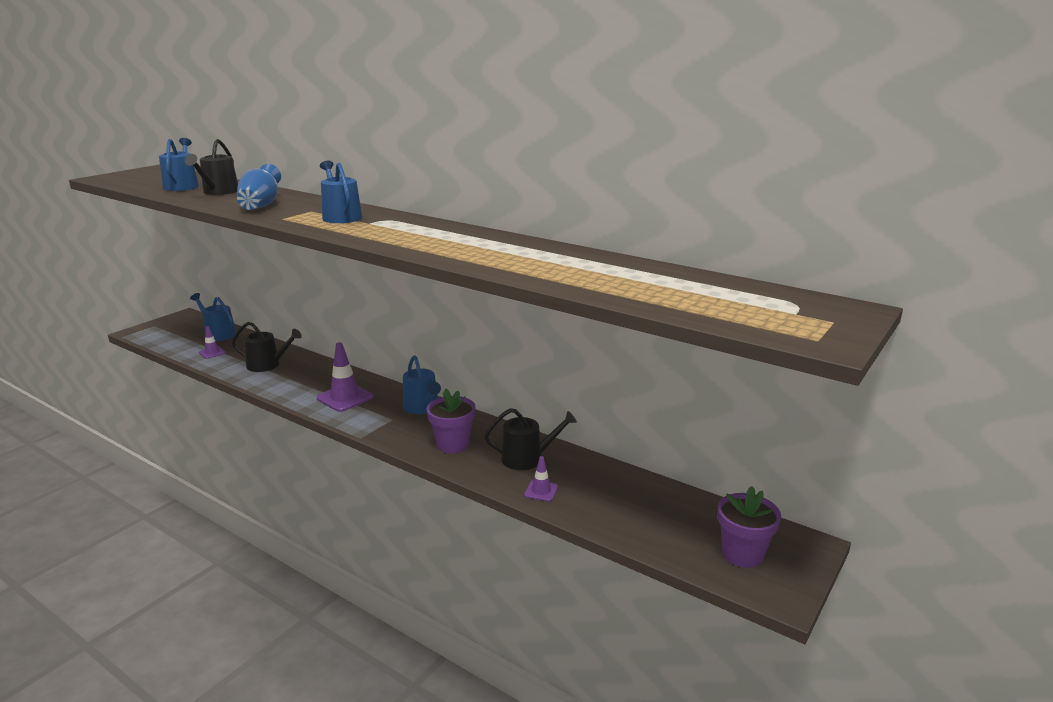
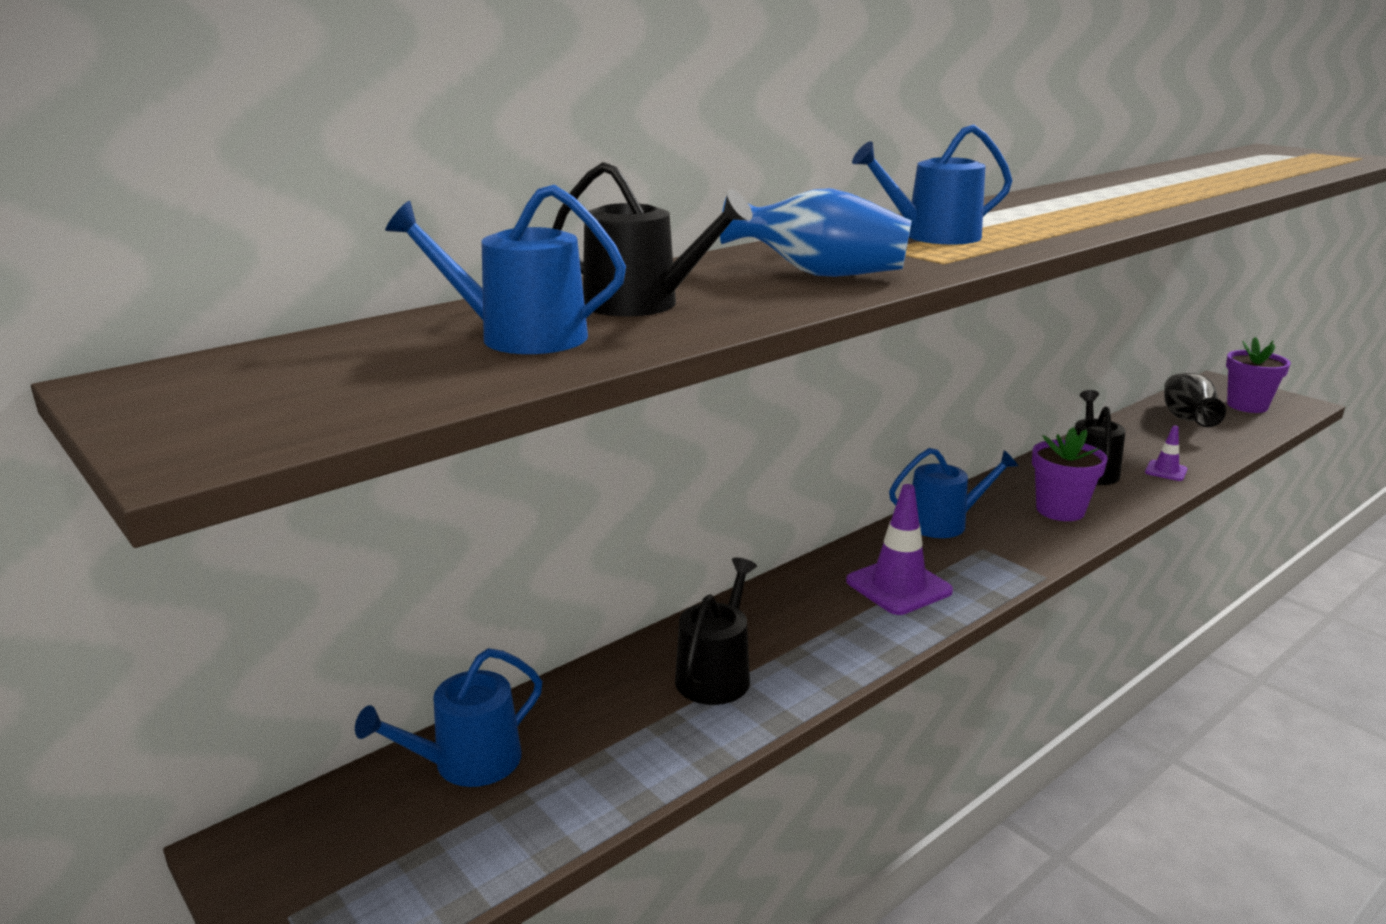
camera: 75 degrees left, 0 degrees up
(212, 353) = (600, 765): purple traffic cone -> none
(673, 512) = (1187, 419): none -> black vase

